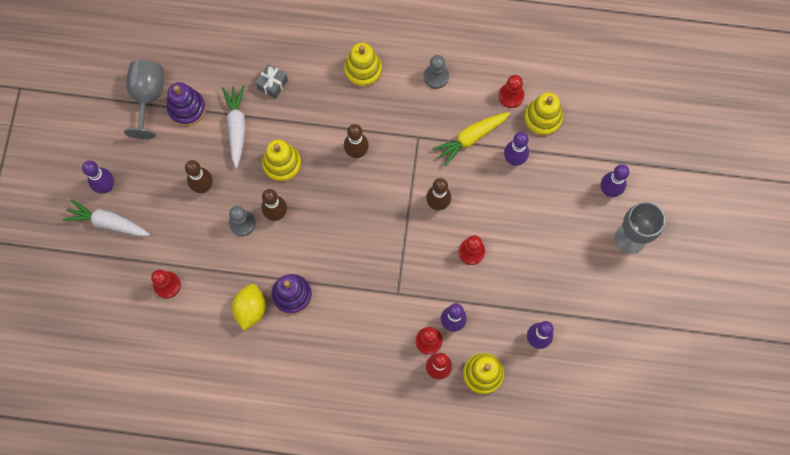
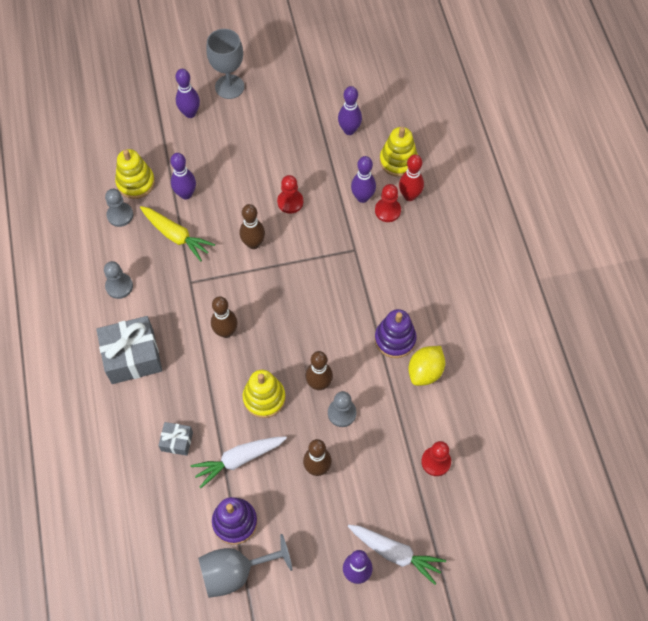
camera: 110 degrees left, 10 degrees down
(107, 222) = (395, 553): white carrot -> white carrot turned 60 degrees counterclockwise
(250, 309) = (425, 371): yellow lemon -> yellow lemon turned 45 degrees counterclockwise
(363, 70) = (132, 356): yellow stacking toy -> grey gift
(511, 96) = (120, 215): red pawn -> grey pawn

